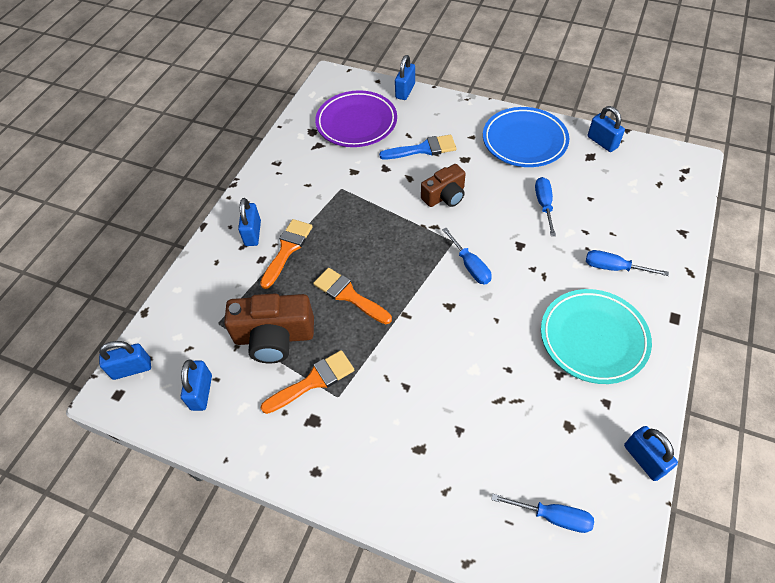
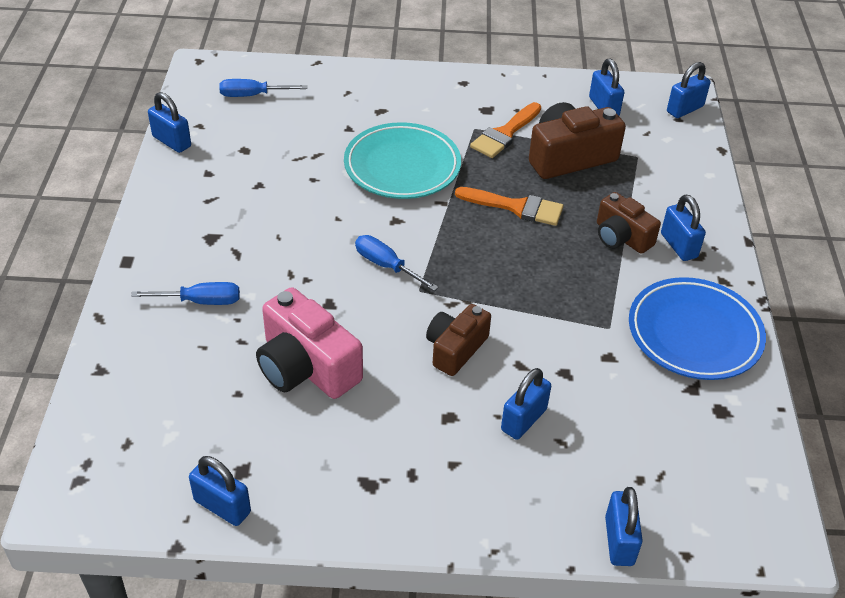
camera: 155 degrees right, 10 degrees down
(287, 249) = (621, 237): orange brush -> brown camera
(356, 123) = (661, 445): purple plate -> none
(423, 149) = (523, 420): blue brush -> blue padlock
(524, 141) = (360, 476): blue plate -> blue plate (694, 334)
(544, 205) = (306, 367): blue screwdriver -> pink camera
(593, 338) = (224, 222): turquoise plate -> turquoise plate (402, 166)

